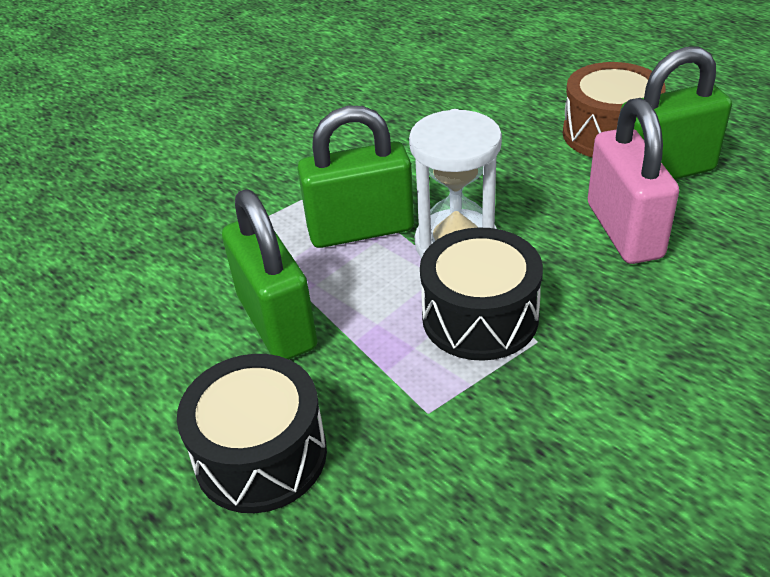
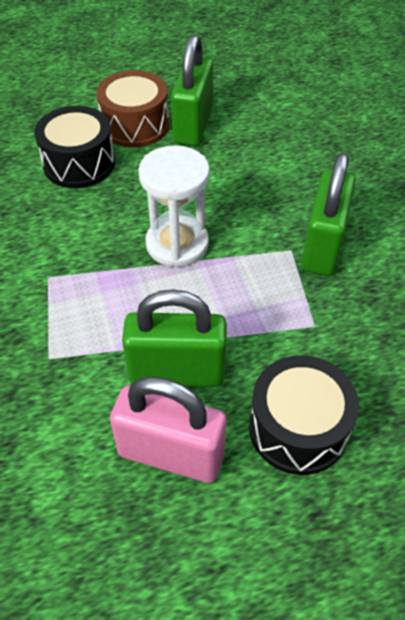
camera: 65 degrees left, 10 degrees up
(361, 230) = (117, 285): green padlock -> green padlock (322, 246)
(480, 317) = (253, 265): black drum -> black drum (79, 163)
(624, 231) = (229, 168): pink padlock -> pink padlock (171, 454)

